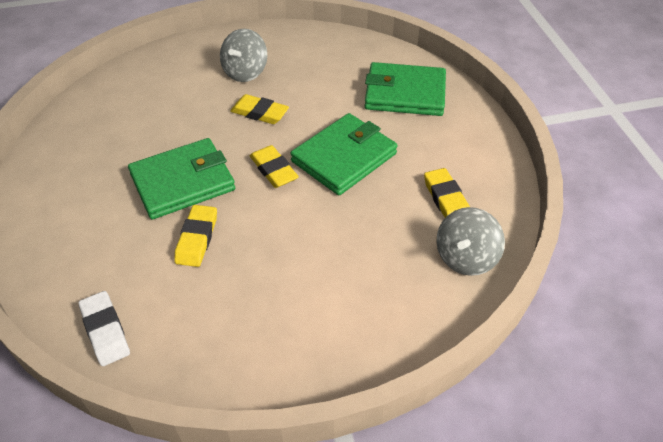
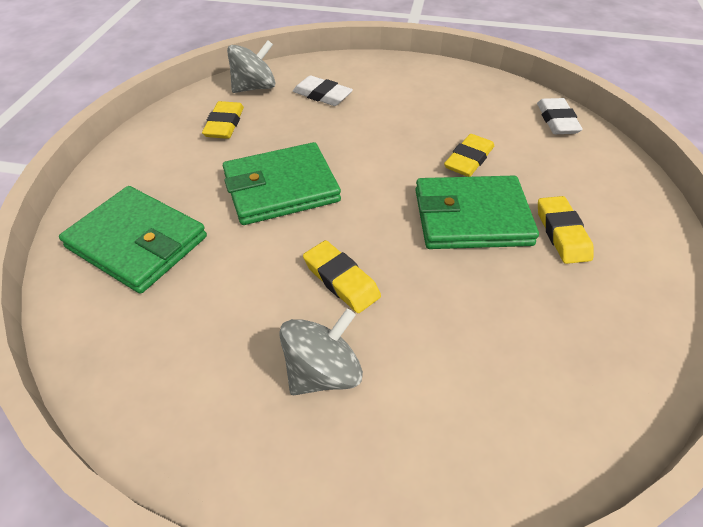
camera: 155 degrees left, 0 degrees up
(273, 170) = (364, 199): yellow eraser -> yellow eraser (562, 233)
(385, 273) = (322, 95): none -> white eraser

